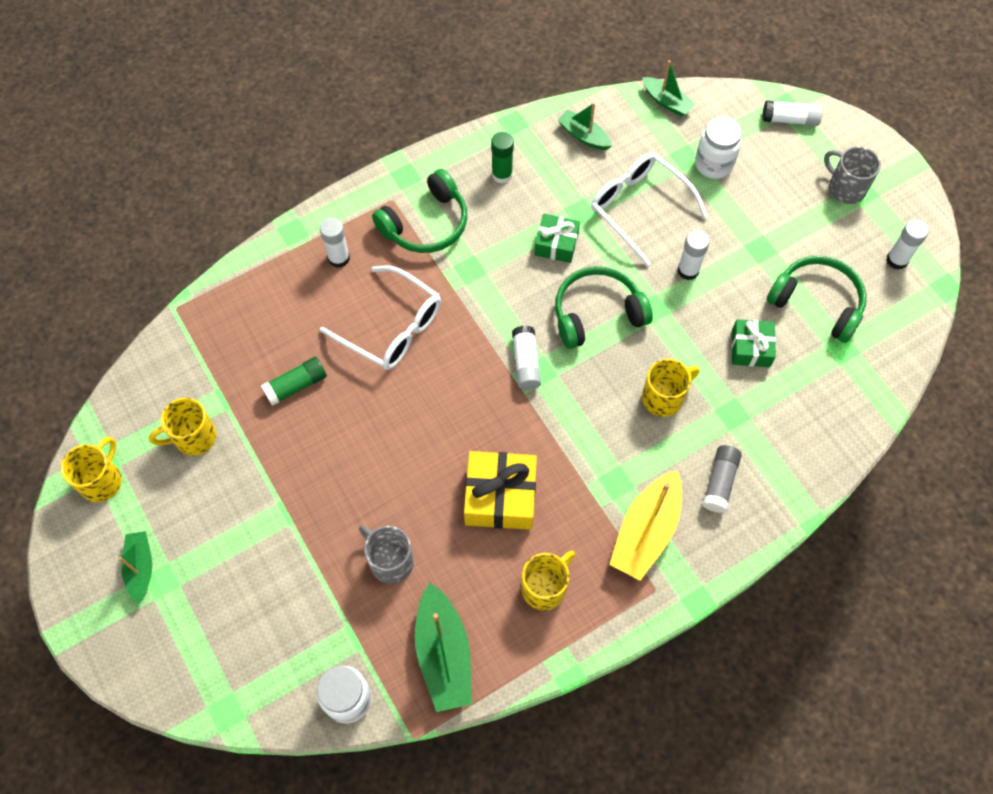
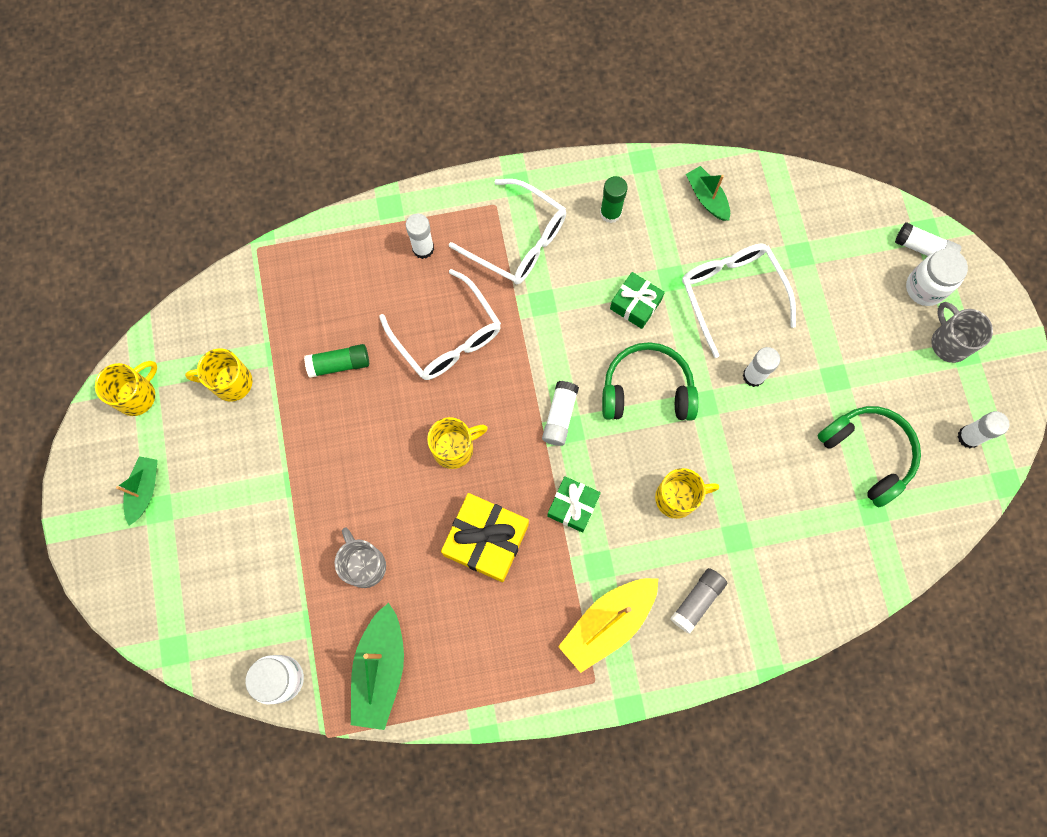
camera: 20 degrees right, 10 degrees up
(426, 224) = (518, 241): green headphones -> white glasses
(545, 587) = (494, 641): yellow mug -> yellow mug (454, 448)
(666, 102) = (805, 188): green boat -> none
(713, 164) = (825, 271): white jar -> white jar (925, 288)
(750, 348) = (782, 478): green gift -> green gift (573, 506)

